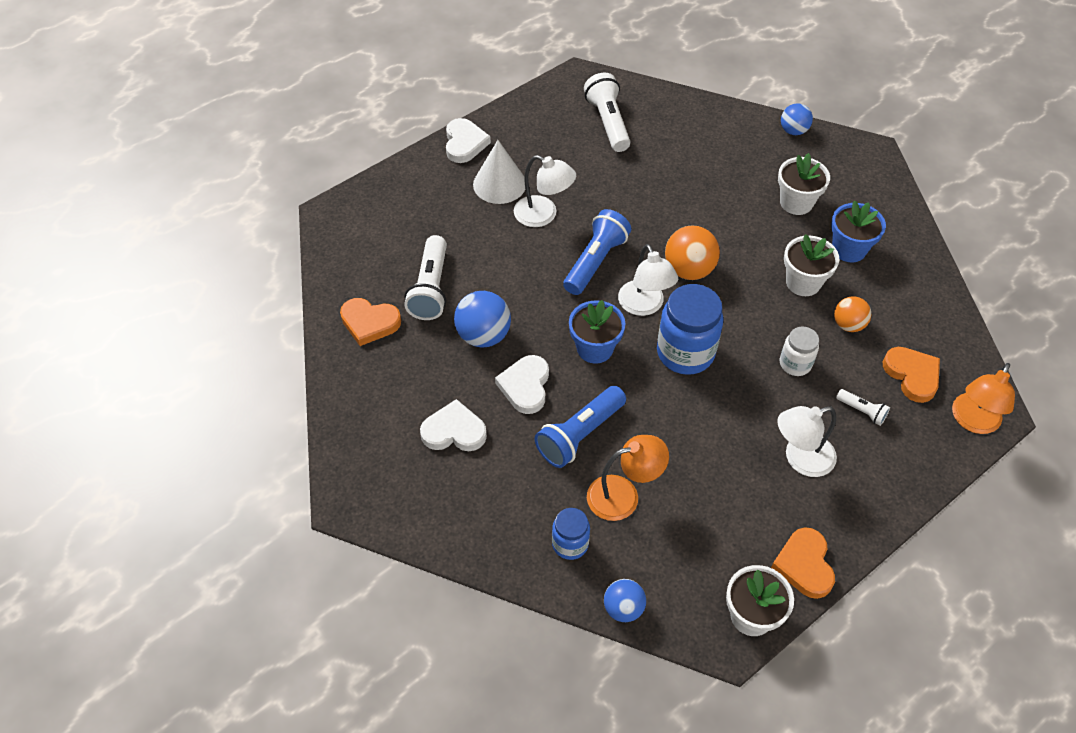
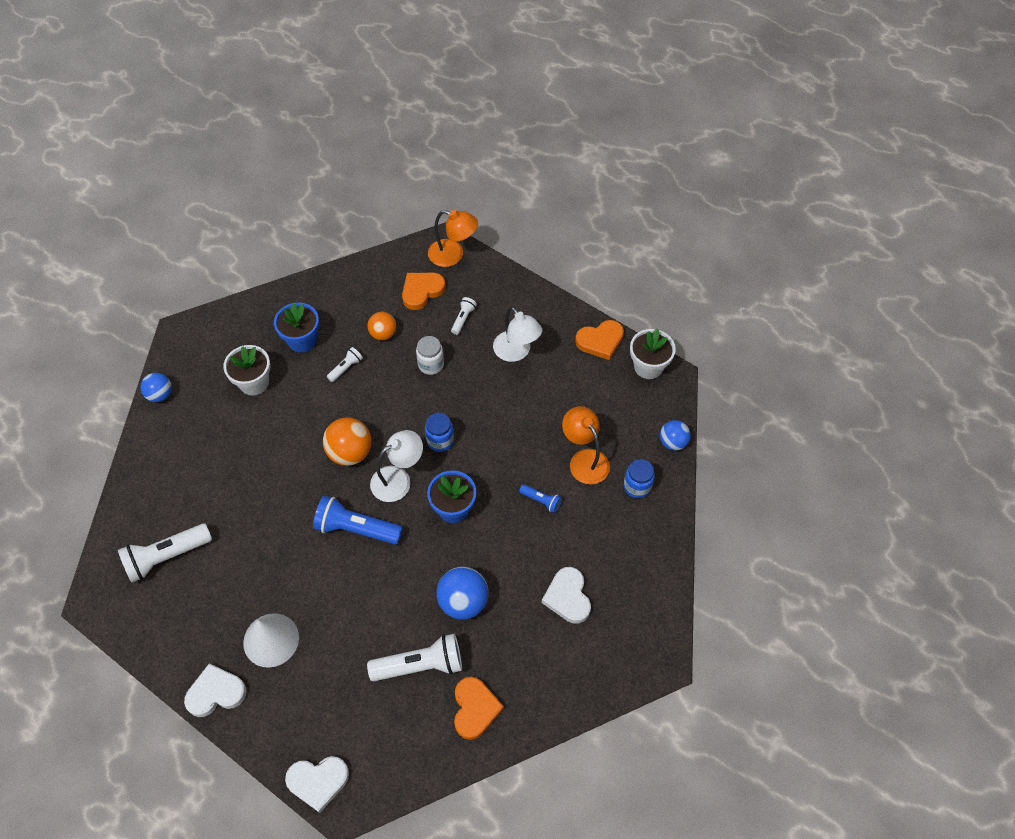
camera: 105 degrees left, 5 degrees up
(525, 386) = (507, 553): white heart -> white heart (318, 782)
(543, 215) = (306, 587): white lamp -> none
(580, 435) = (541, 501): blue flashlight -> blue flashlight, size x0.50
(685, 353) = (440, 440): blue jar -> blue jar, size x0.56
(803, 282) = (346, 368): white flower pot -> white flashlight

